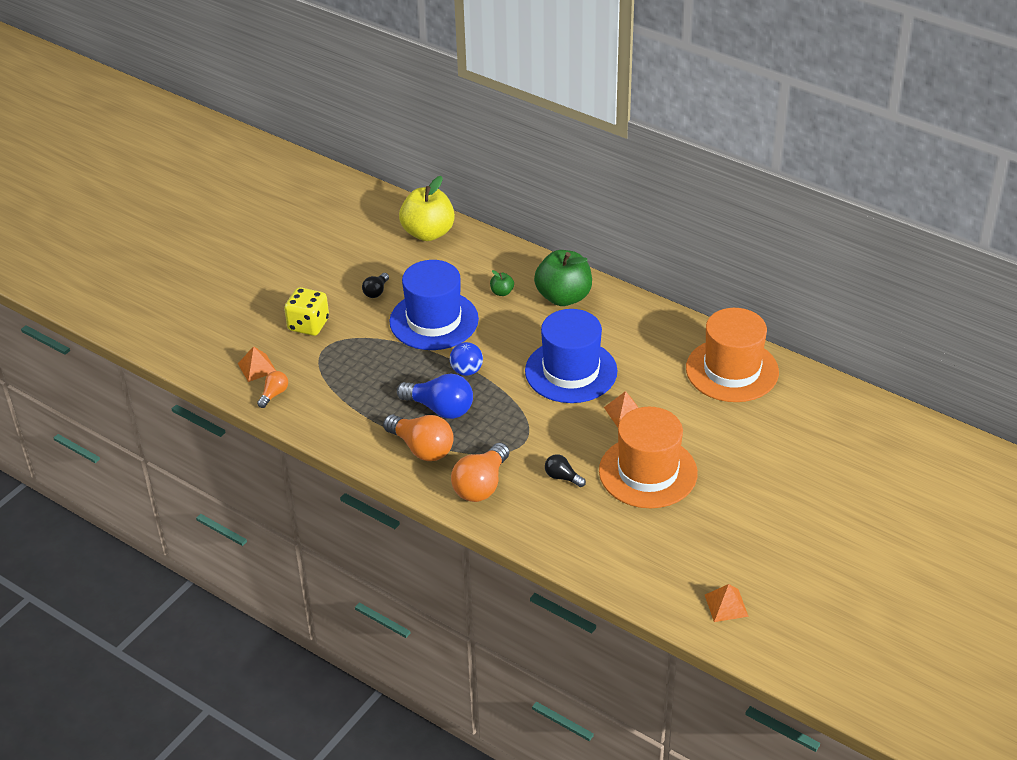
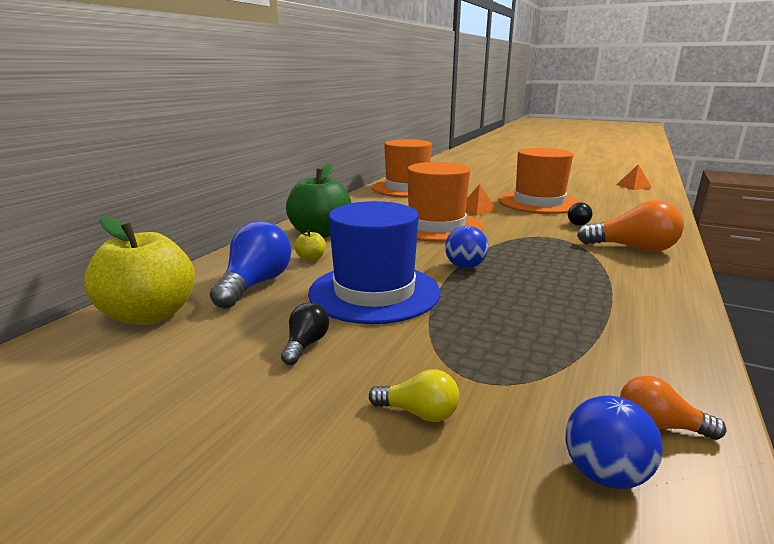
camera: 100 degrees left, 20 degrees down
(257, 367) = (604, 474): orange pyramid -> blue ball
(308, 325) = (419, 413): yellow dice -> yellow light bulb
(376, 291) = (306, 345): black light bulb -> black light bulb turned 90 degrees counterclockwise
(422, 448) = (619, 279): orange light bulb -> none
(440, 408) = (542, 275): blue light bulb -> blue light bulb (255, 284)
(502, 292) = (311, 259): green apple -> yellow apple
(571, 371) = (436, 226): blue hat -> orange hat

